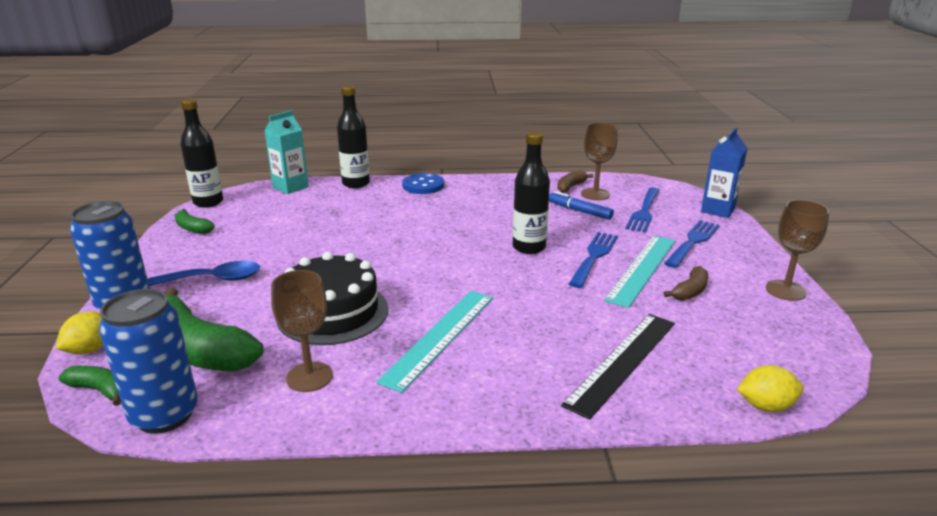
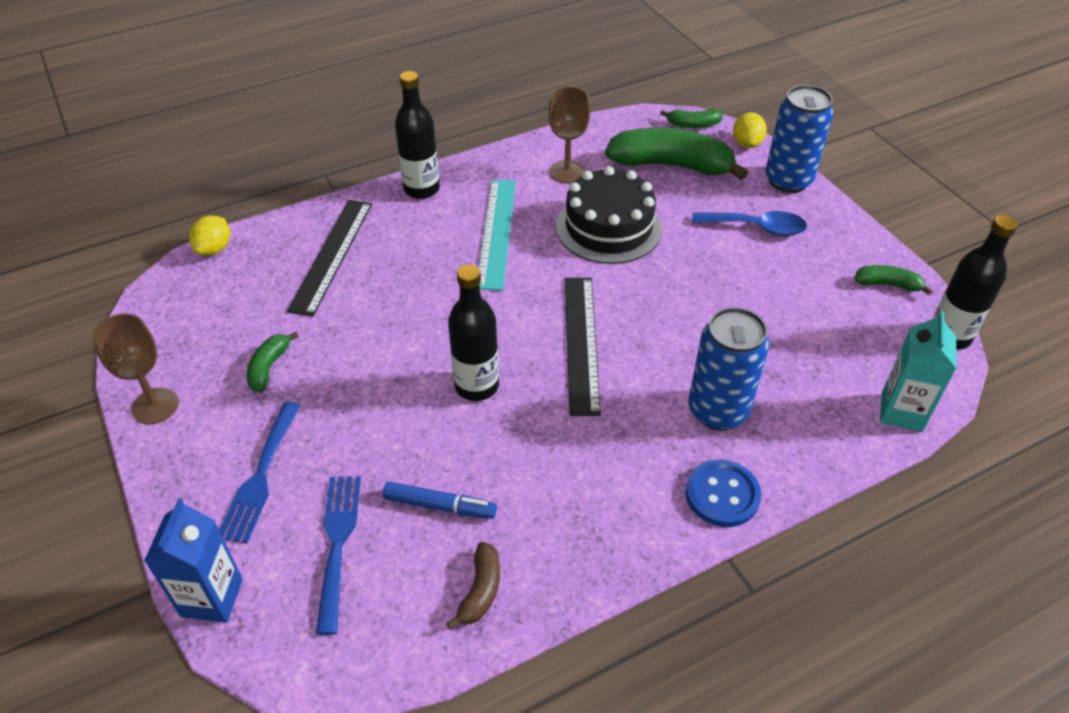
camera: 155 degrees right, 20 degrees up
(164, 415) = (630, 125): blue can -> blue can (718, 411)
(214, 279) = (756, 227): blue spoon -> blue spoon turned 135 degrees counterclockwise
(356, 183) = (826, 460): black bottle -> black bottle (421, 189)
(437, 250) = (581, 343): none -> black ruler
(594, 257) = (390, 394): blue fork -> none
(595, 194) = (430, 577): brown goblet -> none
(642, 269) = (327, 390): turquoise ruler -> none
(690, 291) = (269, 367): brown banana -> green banana
(765, 406) = (214, 249): yellow lemon -> yellow lemon turned 45 degrees counterclockwise

